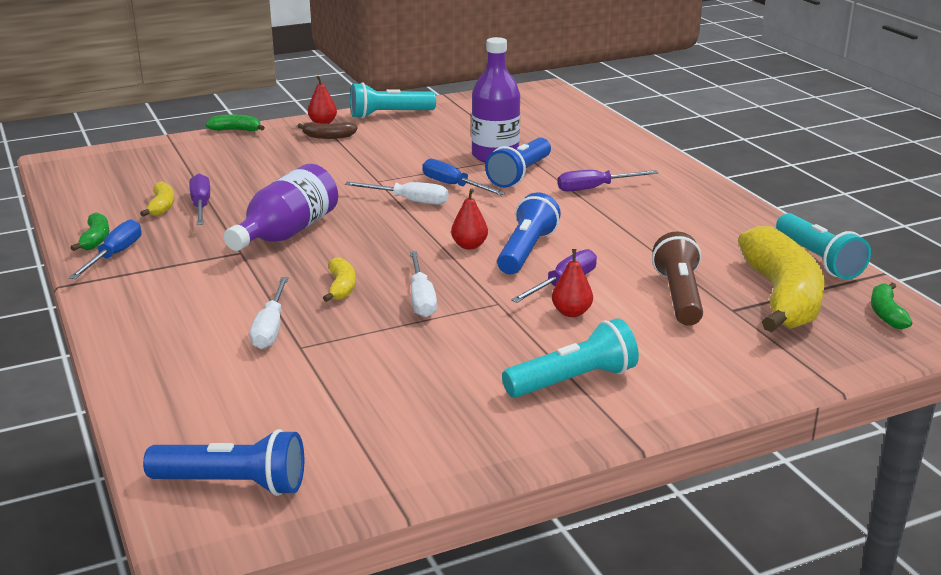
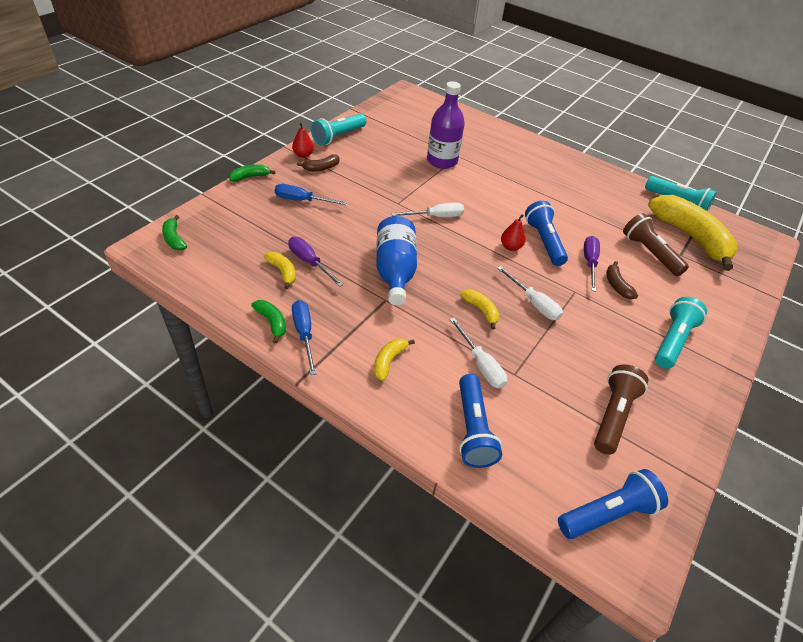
camera: 35 degrees left, 20 degrees up
(171, 297) = (389, 361): none -> yellow banana
(286, 233) = (395, 271): purple bottle -> blue bottle
(372, 415) = (613, 415): none -> brown flashlight
(453, 186) = (446, 195): blue screwdriver -> blue screwdriver (302, 200)
(520, 174) = (472, 174): blue flashlight -> blue flashlight (472, 429)
(571, 312) = (617, 285): red pear -> brown banana
(595, 188) = (523, 175): purple screwdriver -> none
(886, 314) = (740, 234): green banana -> green banana (174, 239)

